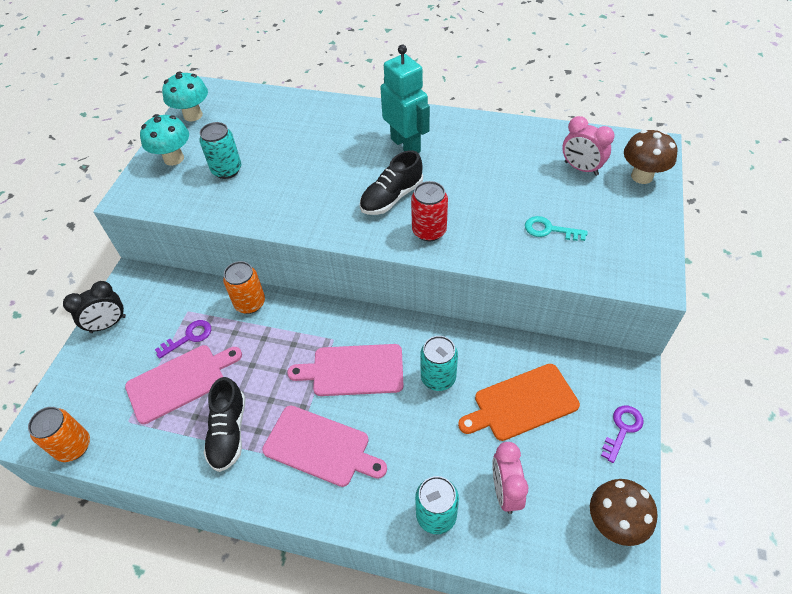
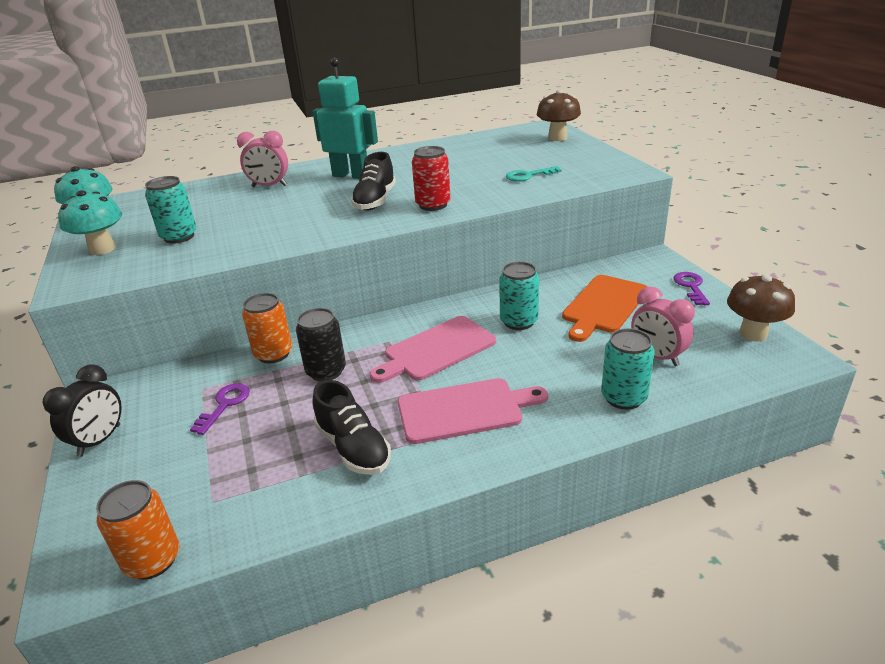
camera: 35 degrees left, 20 degrees down
(180, 382) = (250, 440): pink cutting board -> none
(267, 344) = (326, 371): none -> black can
(581, 168) = (510, 146): pink clock -> pink clock (269, 186)

